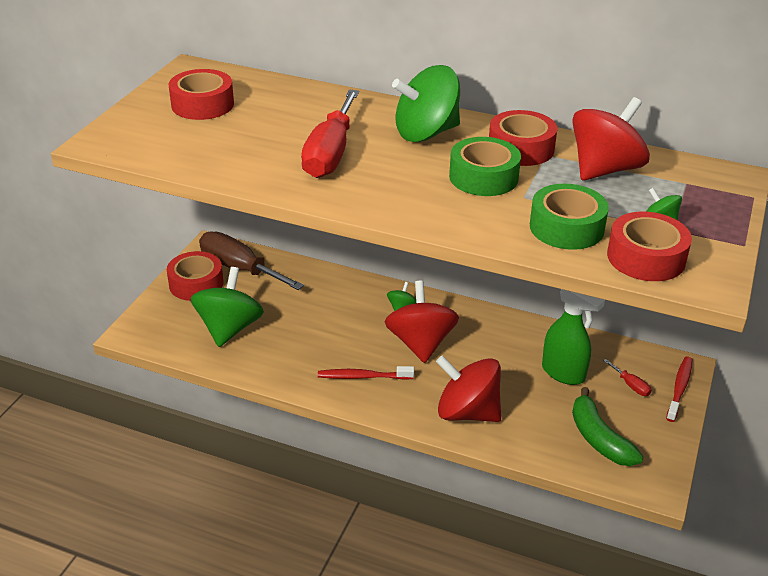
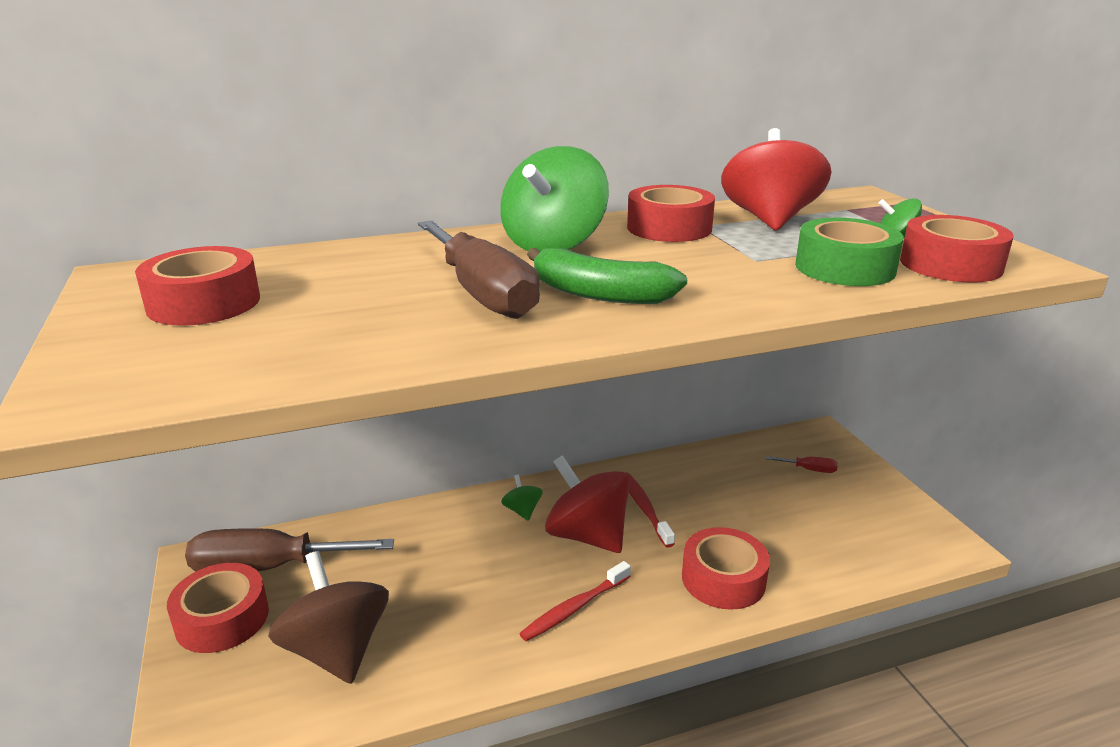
camera: 40 degrees left, 10 degrees down
(229, 328) = (337, 650): green spinning top -> brown spinning top
(330, 153) = (483, 293): red screwdriver -> brown screwdriver
(467, 412) = (723, 579): red spinning top -> red tape
(483, 177) = (687, 258): green tape -> none
(563, 373) = (747, 489): green spray bottle -> none
(599, 438) = (856, 531): green banana -> green banana (599, 294)
(679, 388) = (843, 452): red toothbrush -> red toothbrush (644, 508)

